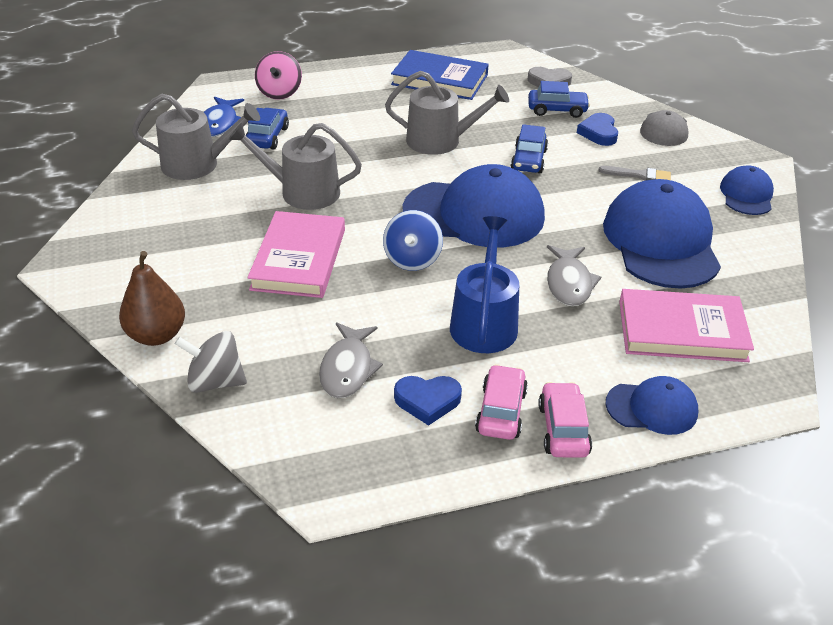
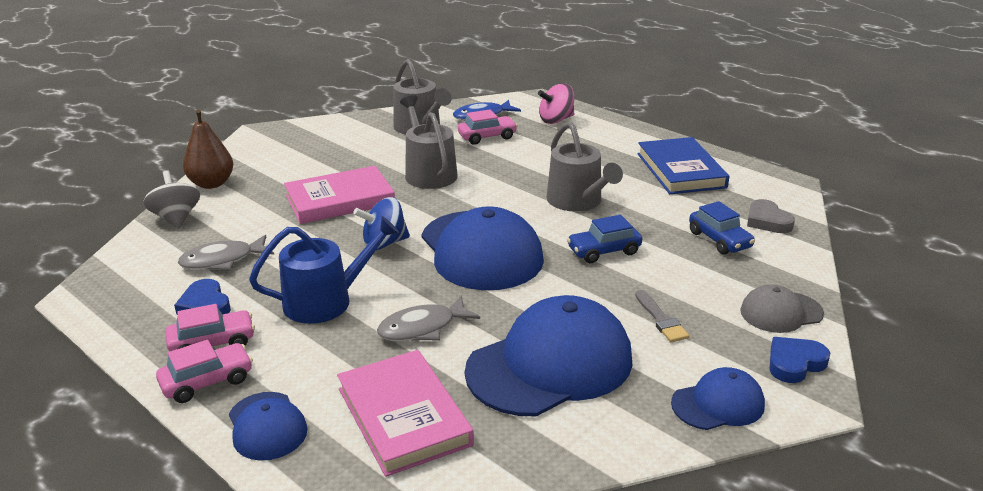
camera: 60 degrees right, 10 degrees down
(267, 137) = (487, 137): blue car -> pink car
(599, 133) = (711, 274): blue heart -> blue heart (794, 363)

